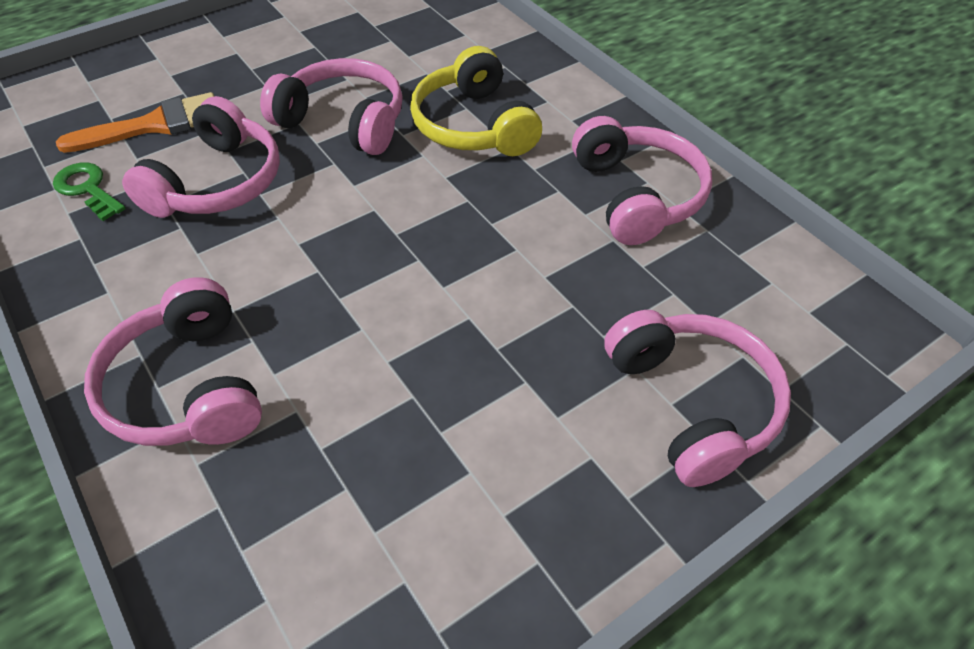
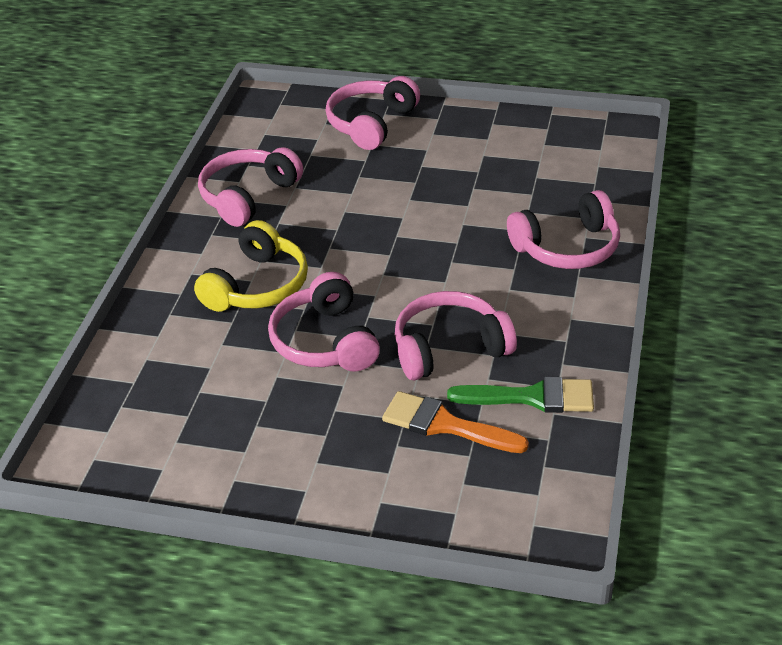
camera: 130 degrees left, 10 degrees down
(87, 189) = (532, 397): green key -> green brush
(187, 387) = (567, 248): pink headphones -> pink headphones turned 45 degrees clockwise

